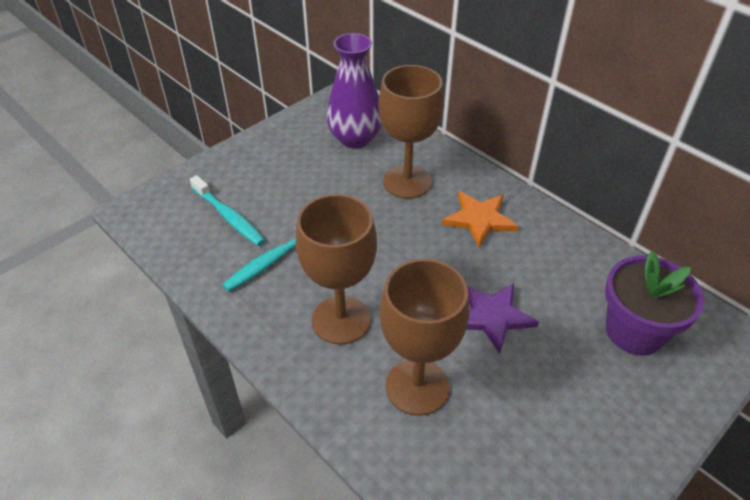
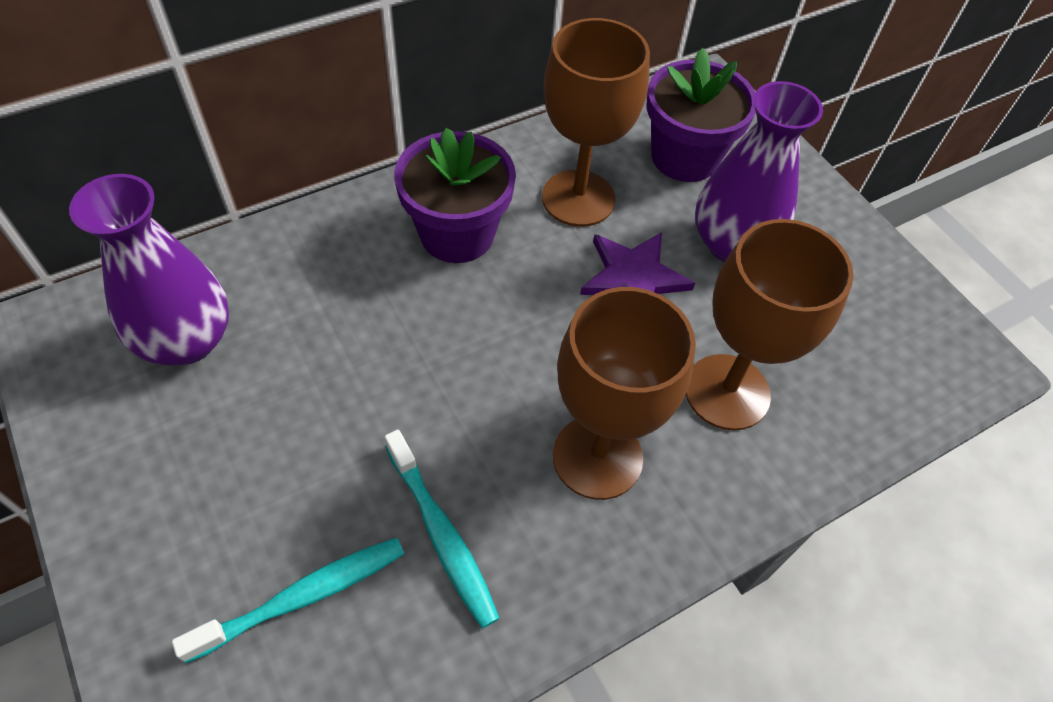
camera: 80 degrees left, 10 degrees up
(407, 182) = (338, 296): brown goblet -> brown goblet (578, 198)
(479, 219) = (457, 234): orange star -> purple flower pot
(559, 374) = (731, 244): none -> purple vase

